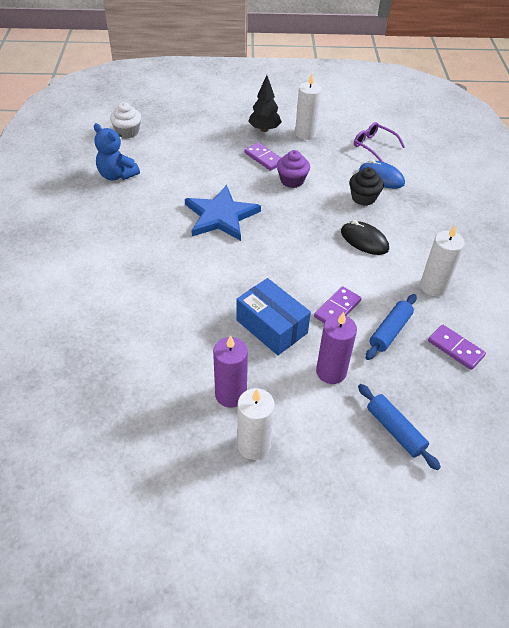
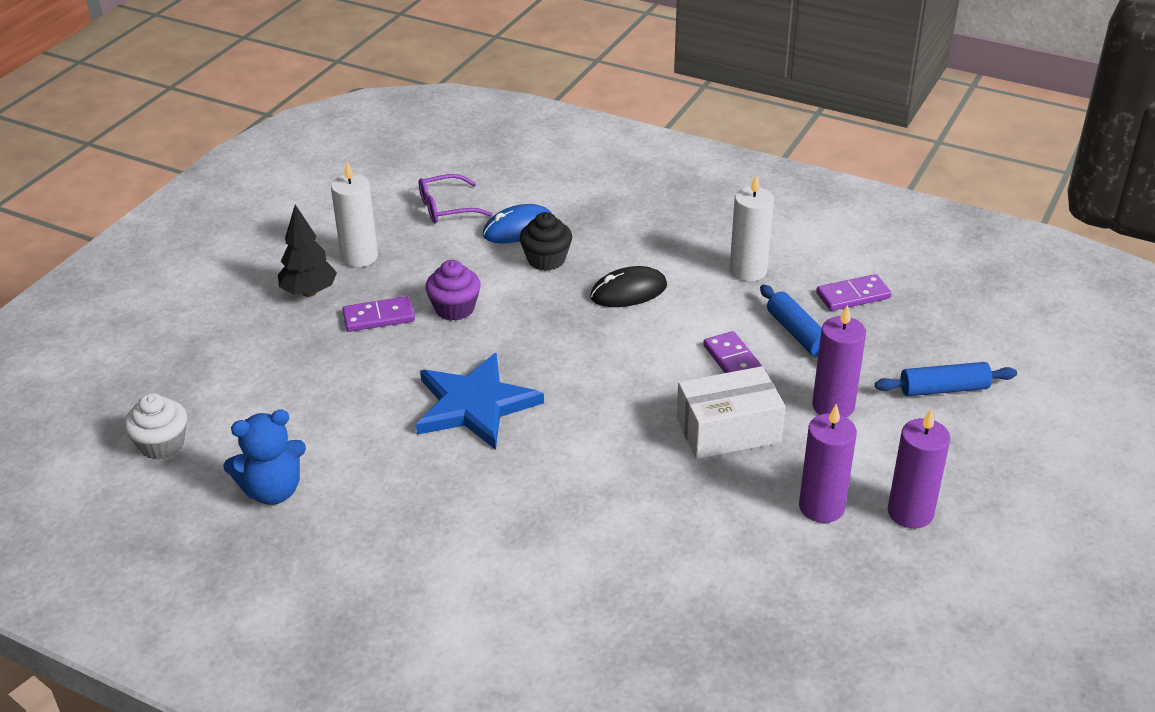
camera: 60 degrees left, 10 degrees down
(254, 445) = (910, 512): white candle -> purple candle
(271, 326) = (728, 430): blue box -> white box

